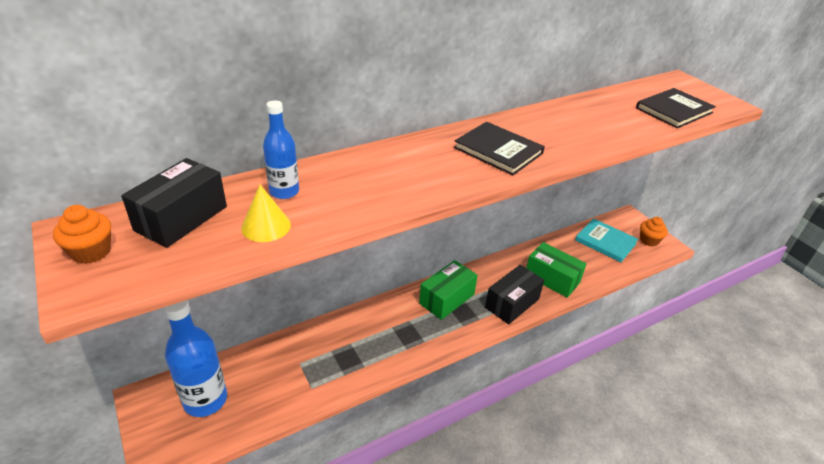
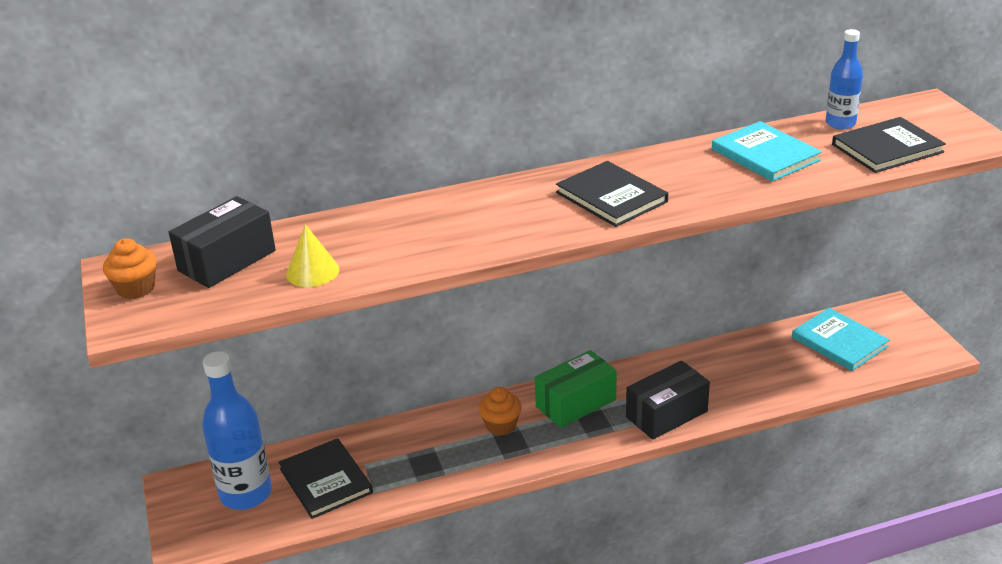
camera: 15 degrees right, 5 degrees down
(270, 381) = (325, 481): none -> black book
(284, 192) = (340, 237): blue bottle -> blue bottle (840, 123)
(552, 278) = (736, 387): green box -> none
(594, 116) = (765, 155): none -> turquoise book
(649, 240) = (910, 343): orange cupcake -> orange cupcake (501, 425)

